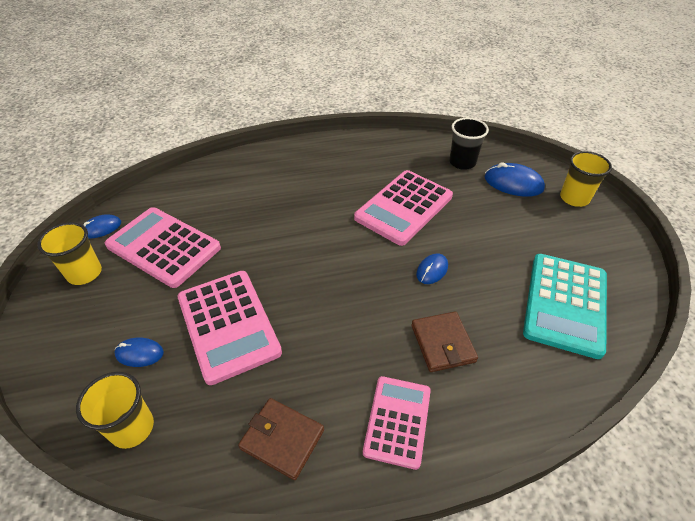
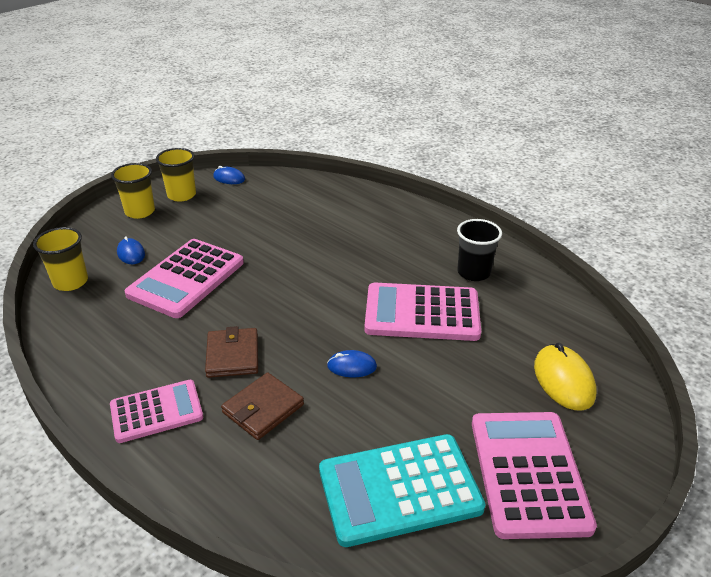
camera: 55 degrees right, 10 degrees down
(163, 247) = (236, 212): pink calculator -> pink calculator (528, 473)
(282, 439) = (101, 354): brown wallet -> brown wallet (232, 355)
(462, 162) = (548, 326): black cup -> black cup (473, 272)
(513, 183) = (564, 380): blue mouse -> yellow mouse
(574, 198) = (604, 445): yellow cup -> yellow cup (140, 212)

